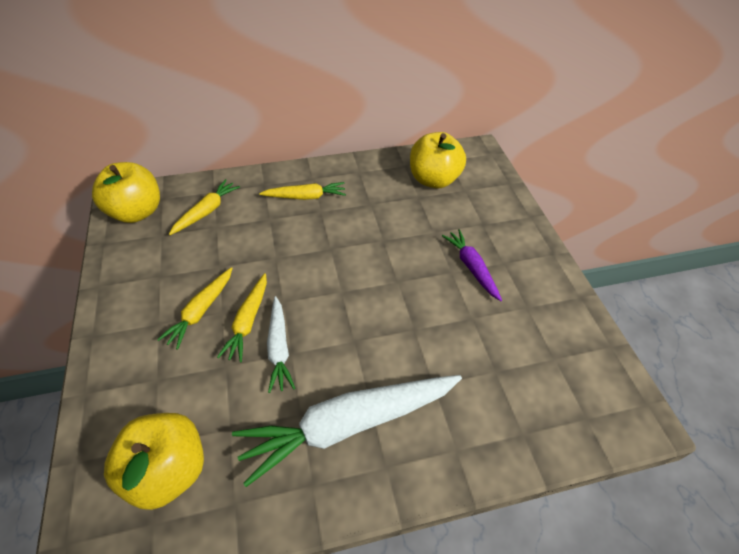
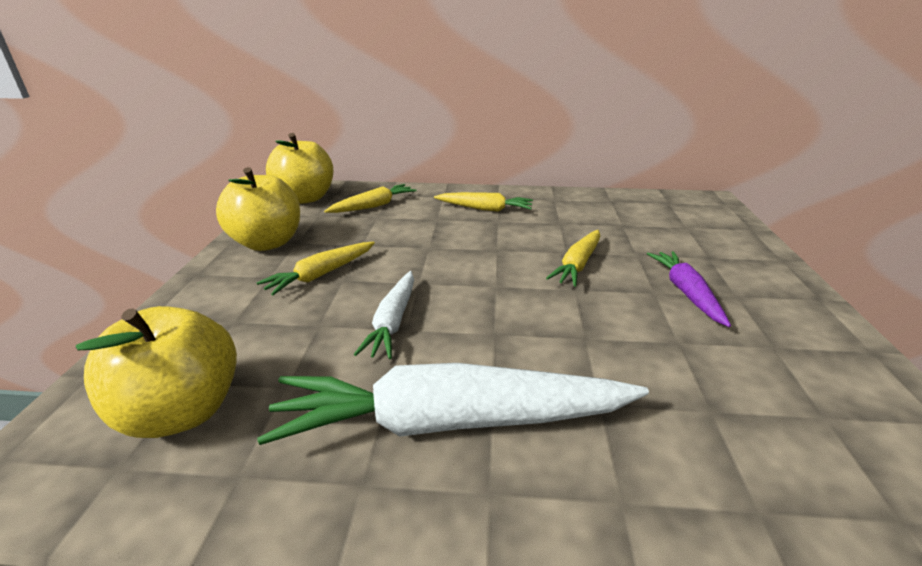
camera: 20 degrees right, 20 degrees down
(248, 321) = (368, 292): yellow carrot -> yellow carrot (577, 264)
(433, 179) = (646, 214): yellow apple -> yellow apple (267, 243)

